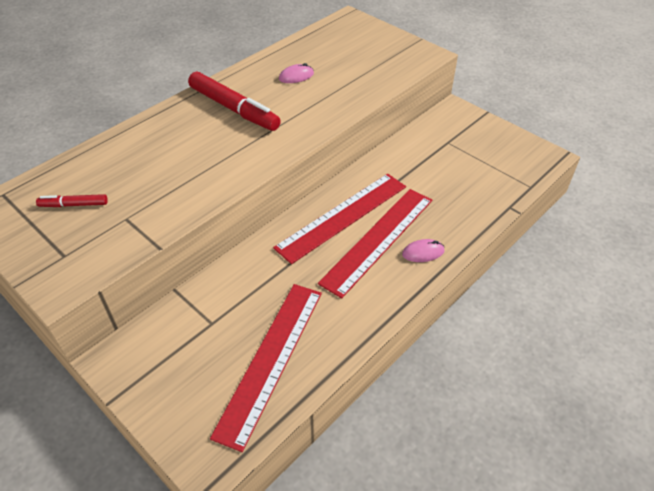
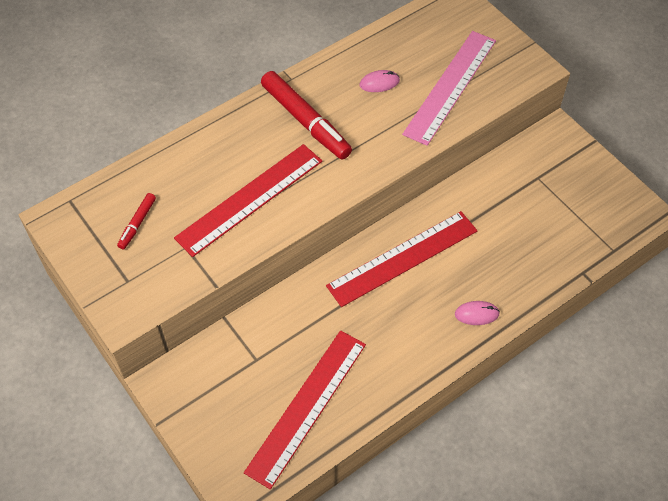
camera: 10 degrees right, 10 degrees up
(74, 205) = (137, 223): red marker -> red marker turned 75 degrees counterclockwise
(359, 72) = (450, 86): none -> pink ruler
(378, 240) = (434, 292): red ruler -> red ruler (250, 199)

